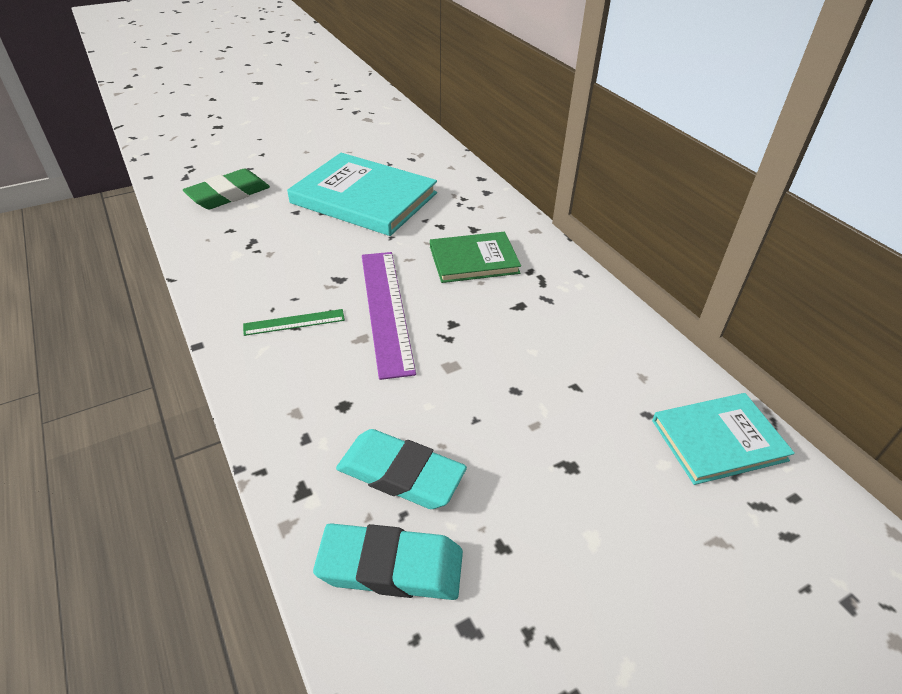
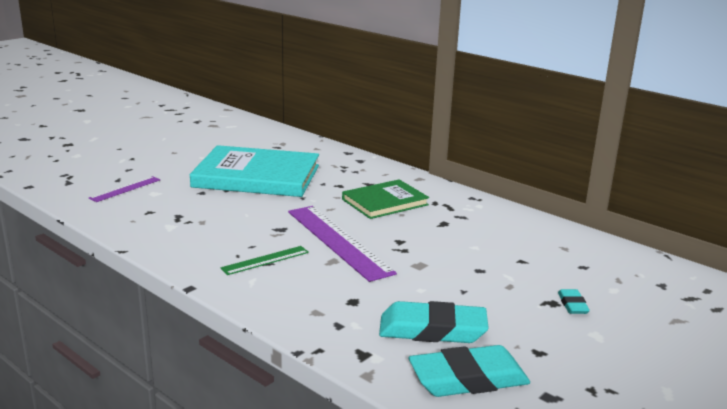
camera: 20 degrees left, 20 degrees down
(229, 194) = (125, 189): green eraser -> purple ruler
(593, 477) = (572, 305): none -> turquoise eraser
(718, 440) = (640, 271): turquoise book -> none

